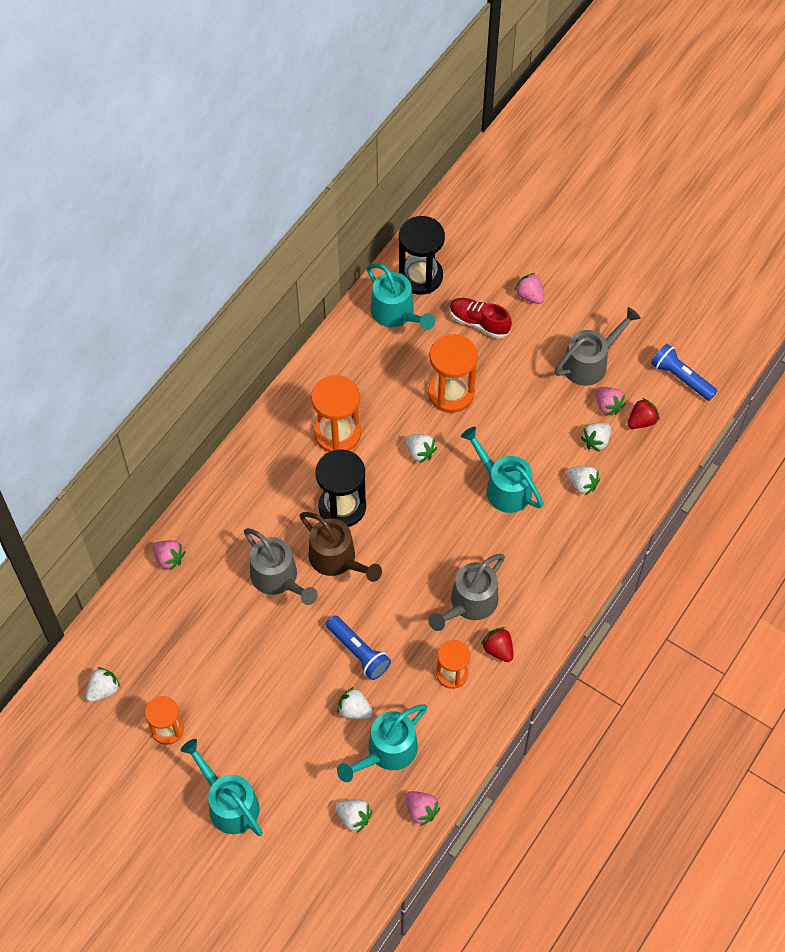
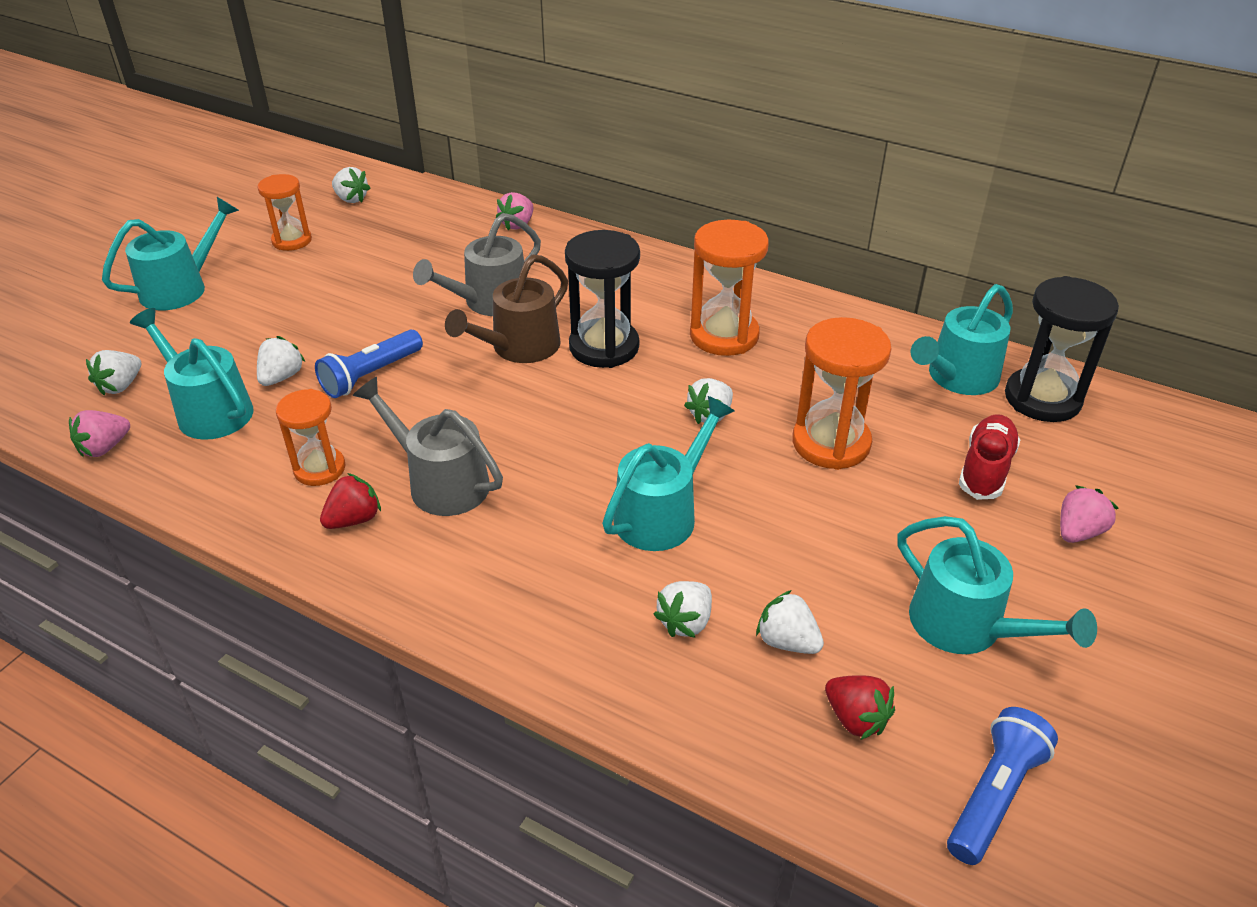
camera: 85 degrees right, 20 degrees down
(590, 362) = (967, 627): grey watering can -> turquoise watering can
(607, 406) = (875, 658): pink strawberry -> none

